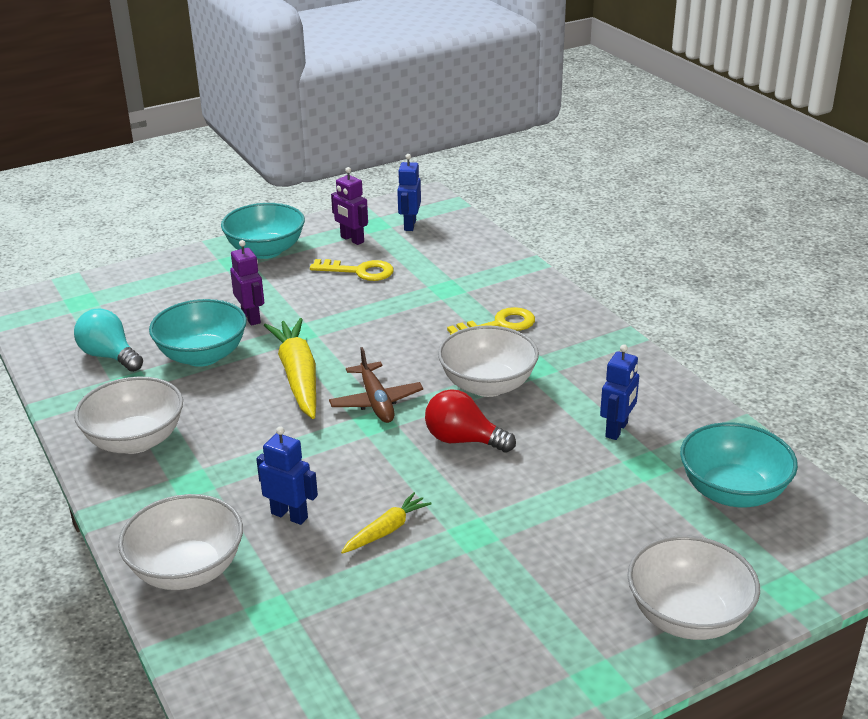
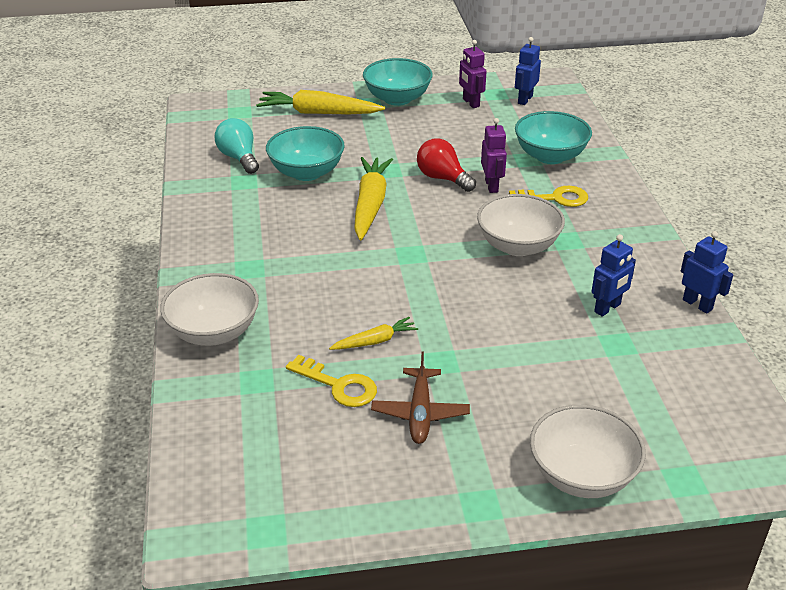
camera: 20 degrees right, 5 degrees up
(135, 440) = (225, 226): white bowl -> none
(180, 284) = (318, 113): none -> yellow carrot
(251, 317) = (358, 150): purple robot -> purple robot (492, 186)
(289, 515) = (308, 311): blue robot -> blue robot (697, 304)
(359, 271) = (462, 130): yellow key -> yellow key (338, 385)
(376, 401) = (420, 238): brown plane -> brown plane (420, 413)
(463, 440) = (473, 286): red light bulb -> red light bulb (442, 178)
(732, 492) = (681, 385): turquoise bowl -> turquoise bowl (550, 156)

